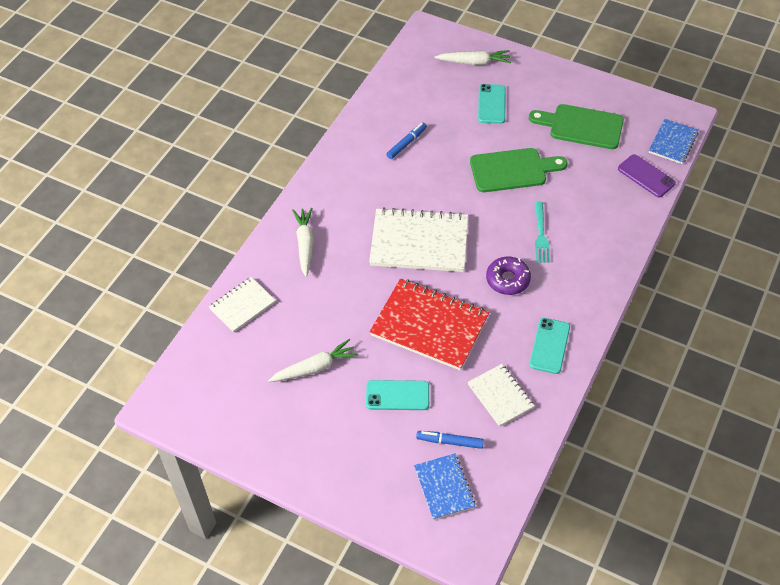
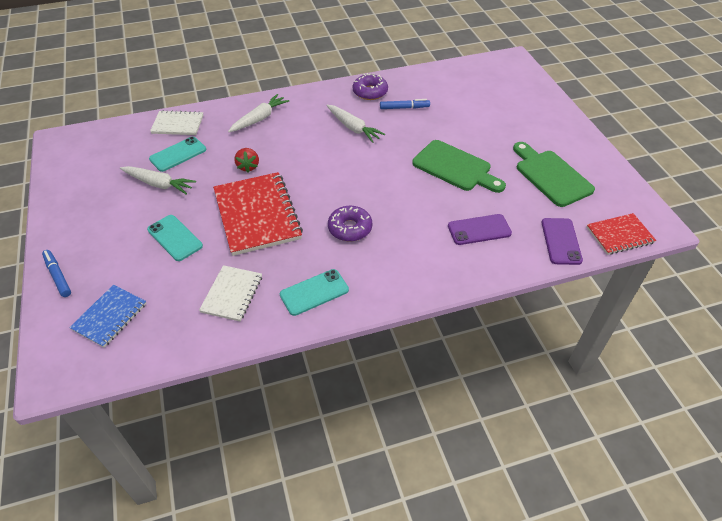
camera: 45 degrees right, 5 degrees down
(359, 148) = (370, 92): none -> purple donut
(362, 293) = (248, 166): none -> red strawberry
(419, 242) = (326, 164): white notebook -> none
(450, 441) = (158, 292): blue marker -> blue marker (58, 276)
(474, 62) = (520, 93): white carrot -> white carrot (353, 128)
(491, 104) = (498, 122): turquoise phone -> turquoise phone (178, 154)
(541, 235) = (416, 219): turquoise fork -> none
(589, 209) = (479, 230): none -> purple phone
(673, 142) = (619, 235): blue notebook -> red notebook

